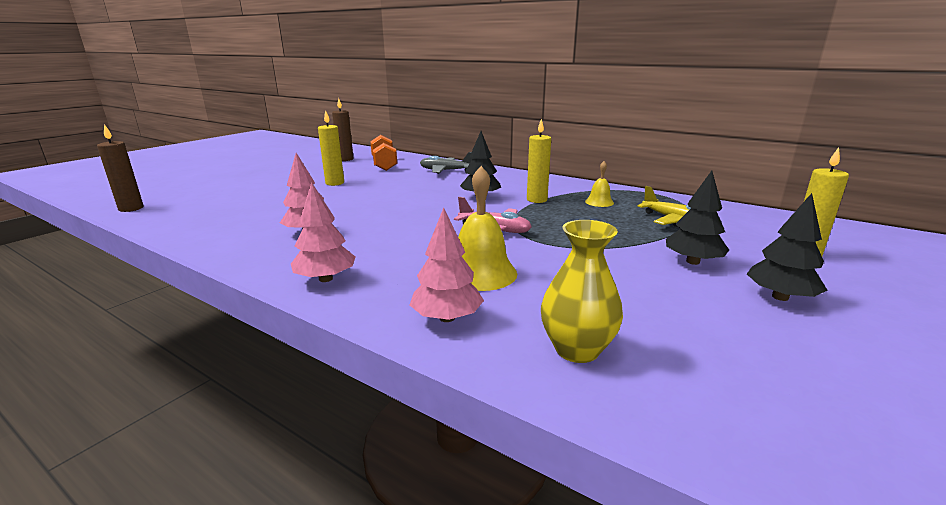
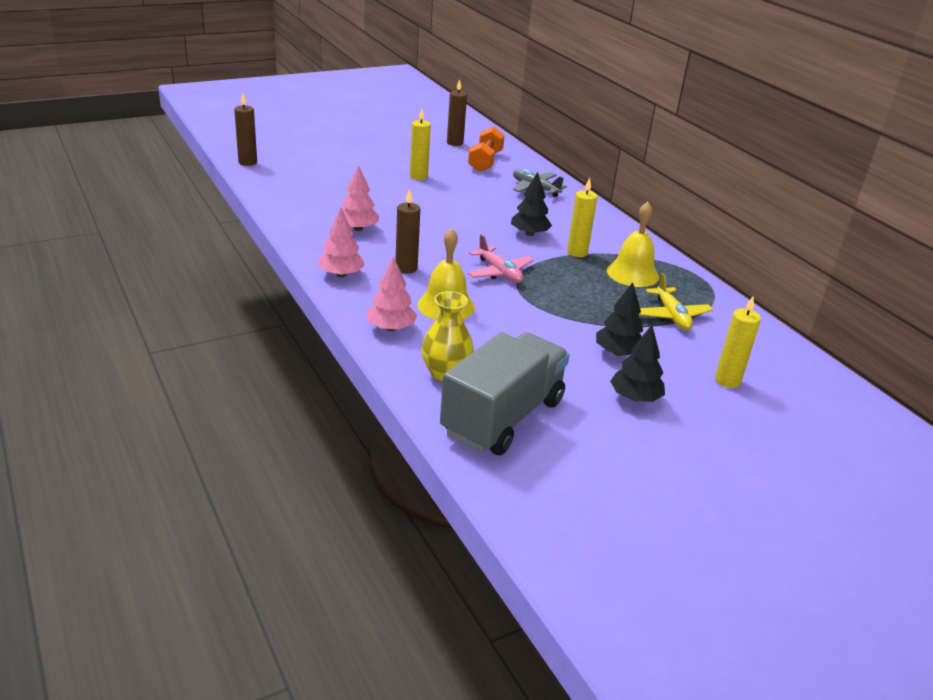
camera: 25 degrees right, 10 degrees up
(397, 252) = (406, 268): none -> brown candle
(599, 202) = (632, 273): yellow bell -> yellow bell, size x1.82
(717, 379) = (503, 417): none -> grey truck

